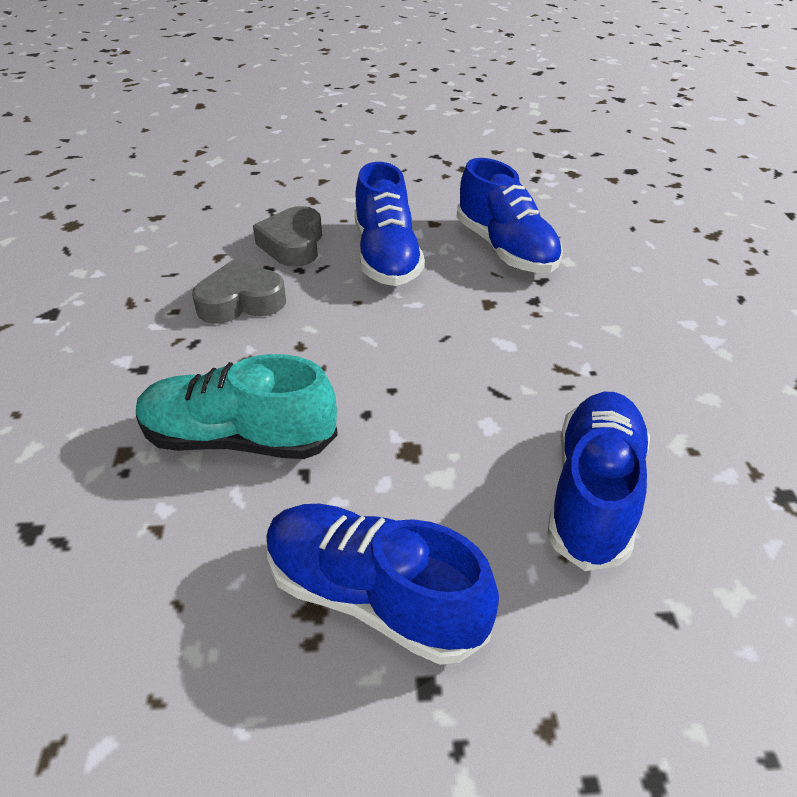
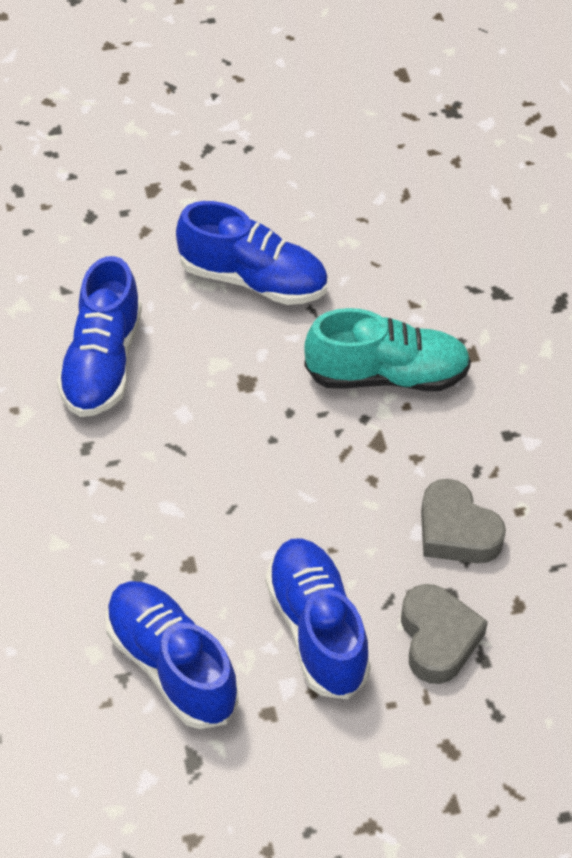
camera: 170 degrees right, 10 degrees up
(241, 302) = (456, 531): grey heart -> grey heart turned 75 degrees clockwise

